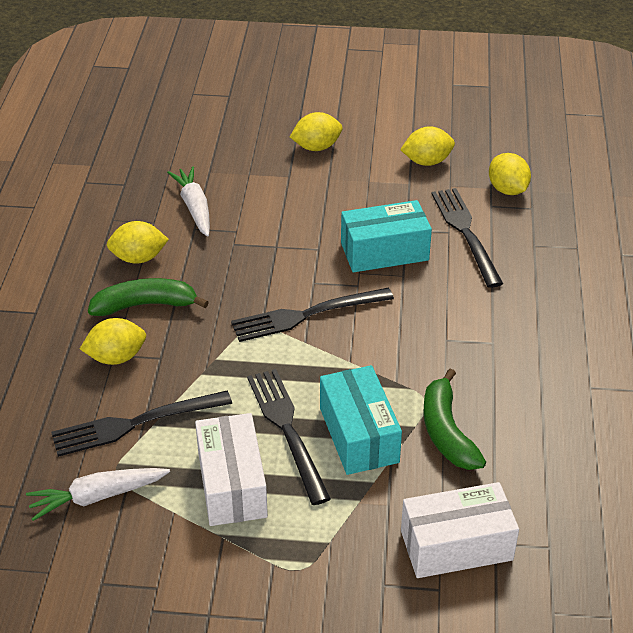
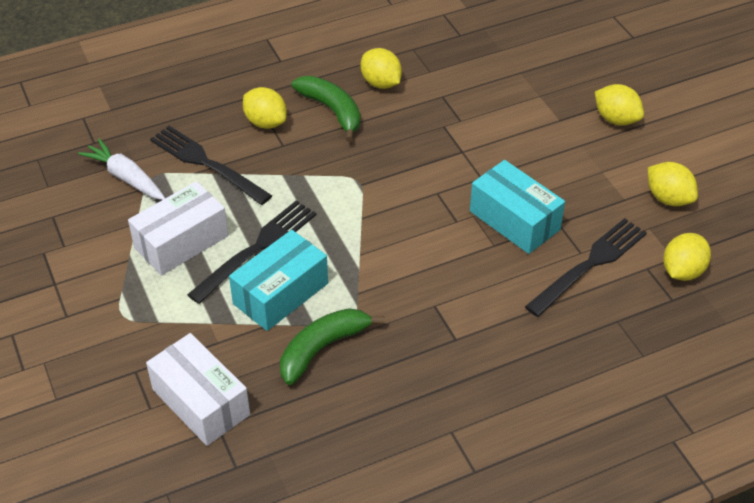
camera: 60 degrees right, 5 degrees up
(194, 208) = (467, 84): white carrot -> none
(306, 315) = (393, 205): black fork -> none

